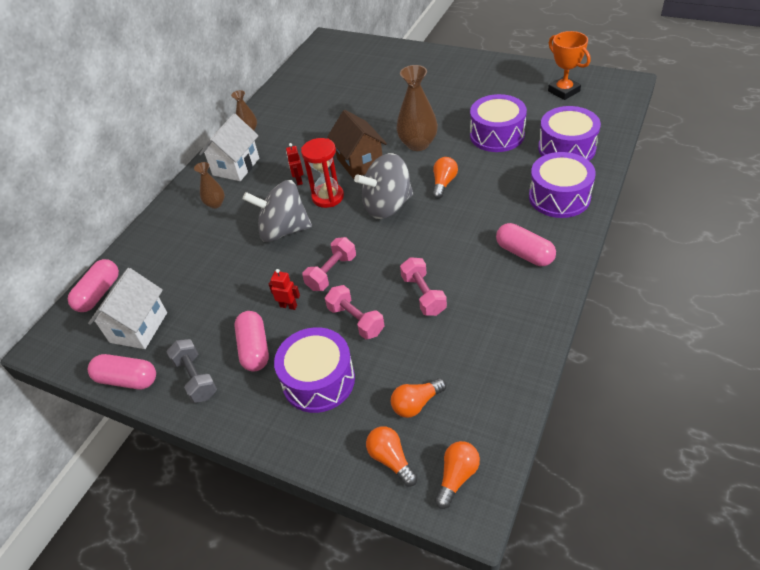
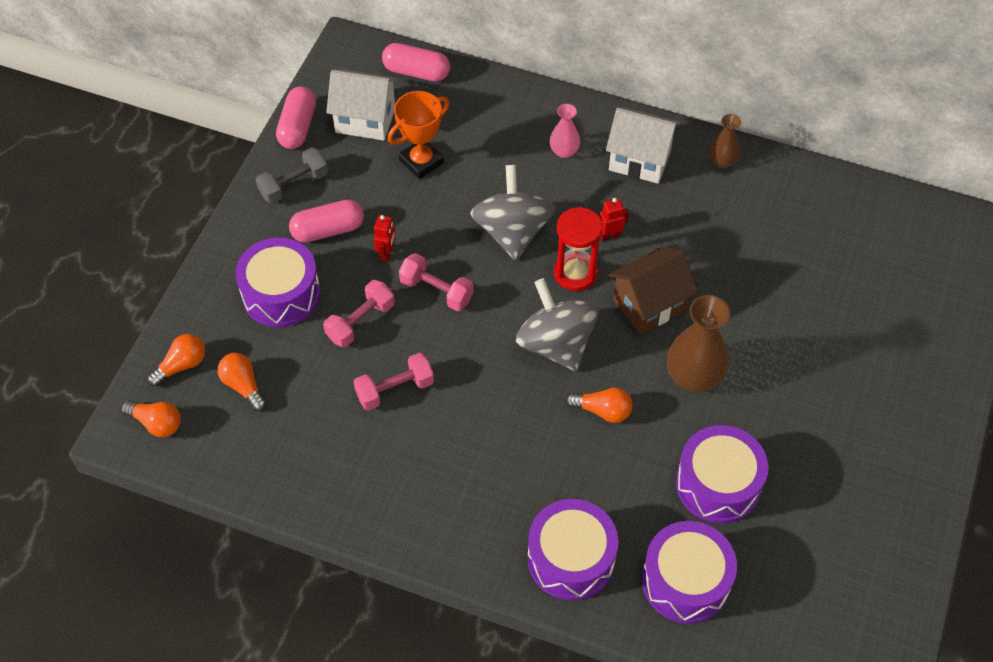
camera: 80 degrees right, 10 degrees up
(215, 204) = (564, 151): brown vase -> pink vase
(524, 253) = (459, 505): pink capsule -> none
(563, 91) = (846, 594): orange trophy -> orange trophy (421, 161)

